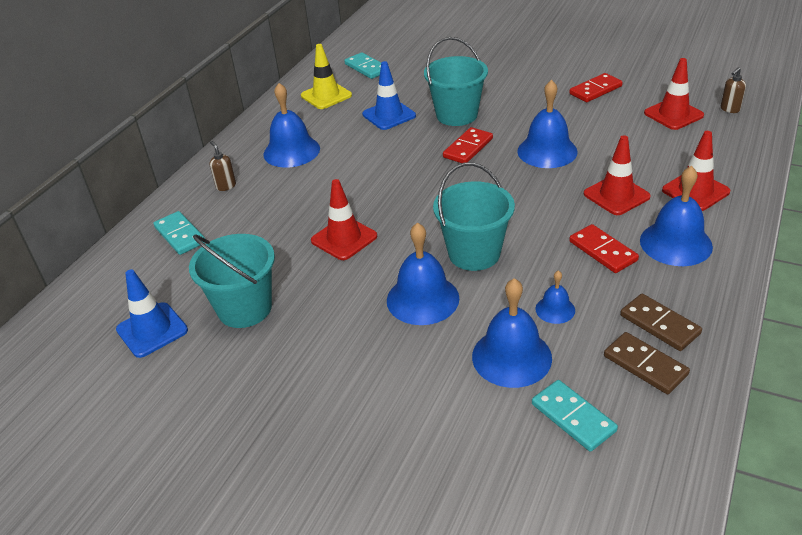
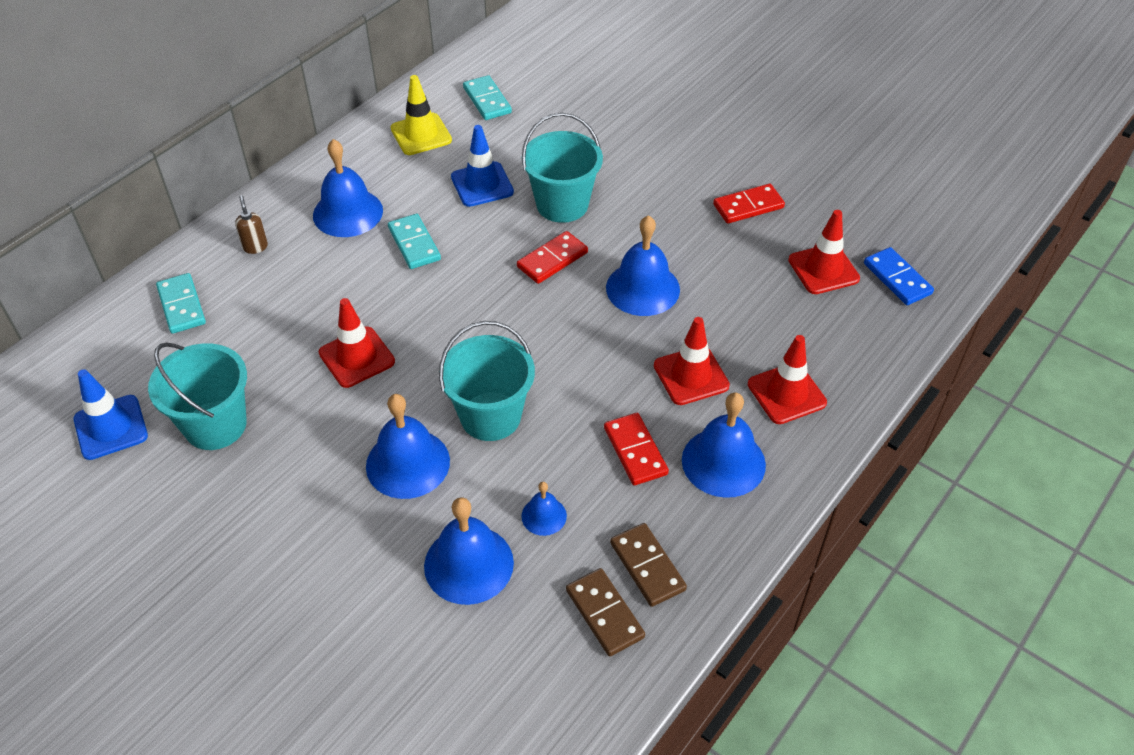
camera: 10 degrees right, 10 degrees up
(573, 417) = (497, 656): turquoise domino -> turquoise domino (414, 244)
(729, 109) = (897, 279): brown soap dispenser -> blue domino

